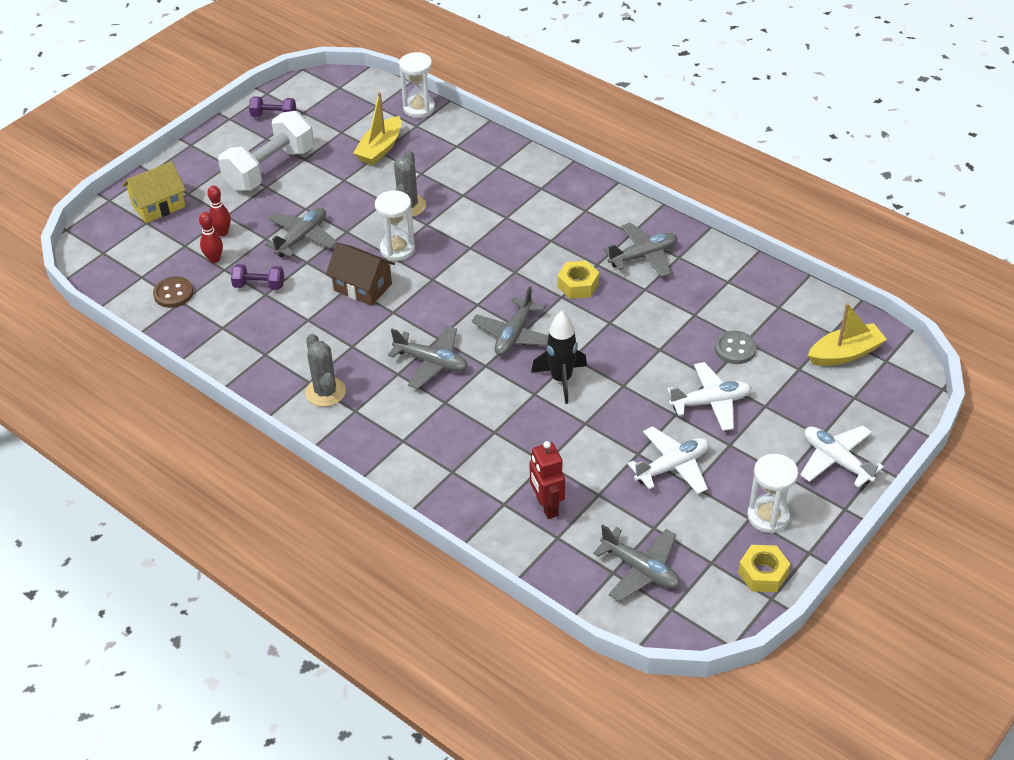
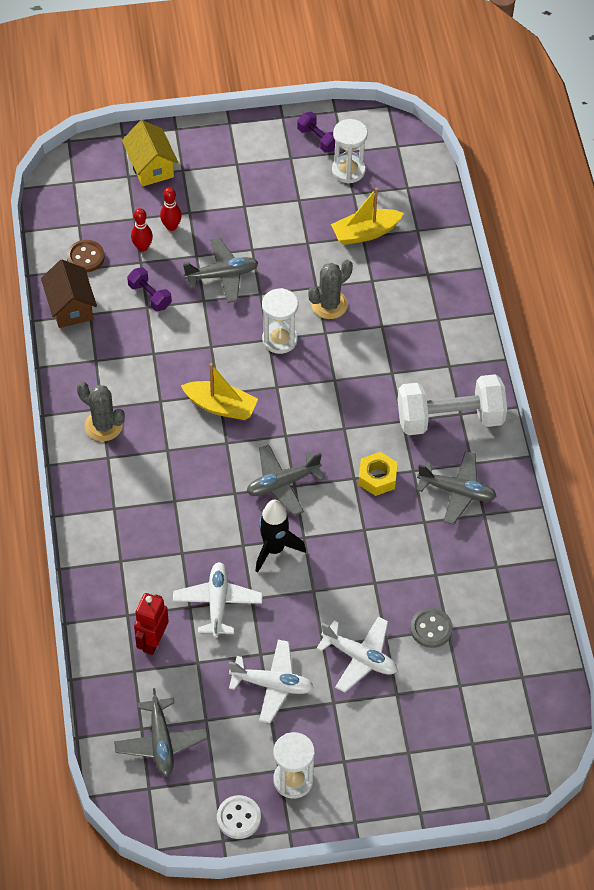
camera: 40 degrees right, 10 degrees up
(158, 206) = (151, 166): yellow house -> yellow house turned 60 degrees clockwise
(270, 169) = (263, 191): white dumbbell -> white dumbbell (450, 418)
(325, 392) = (103, 425): grey cactus -> grey cactus turned 75 degrees counterclockwise
(363, 287) = (220, 354): brown house -> brown house (70, 307)
(419, 108) = (437, 214): white hourglass -> white hourglass (348, 170)
(431, 362) = (200, 460): grey plane -> none
(763, 573) = (238, 818): yellow nut -> white button
(836, 460) = (395, 781): white plane -> white plane (217, 603)
(845, 353) = (511, 702): yellow boat -> yellow boat (221, 406)

